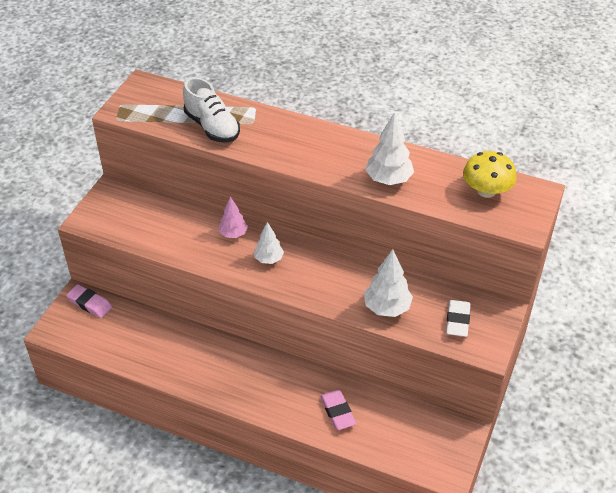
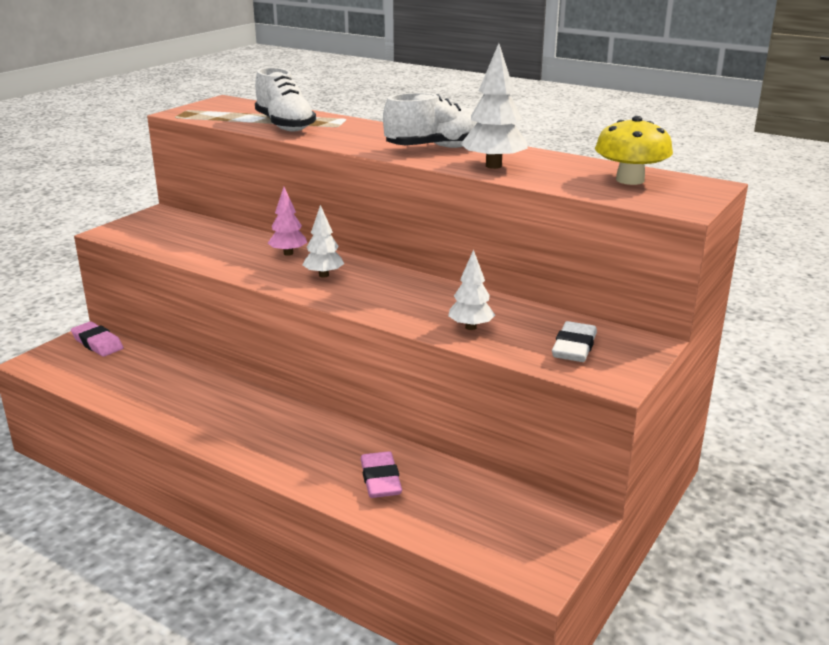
camera: 10 degrees right, 20 degrees down
(340, 154) = (437, 148): none -> white shoe
(386, 308) = (470, 327): white tree -> white tree, size x0.65

